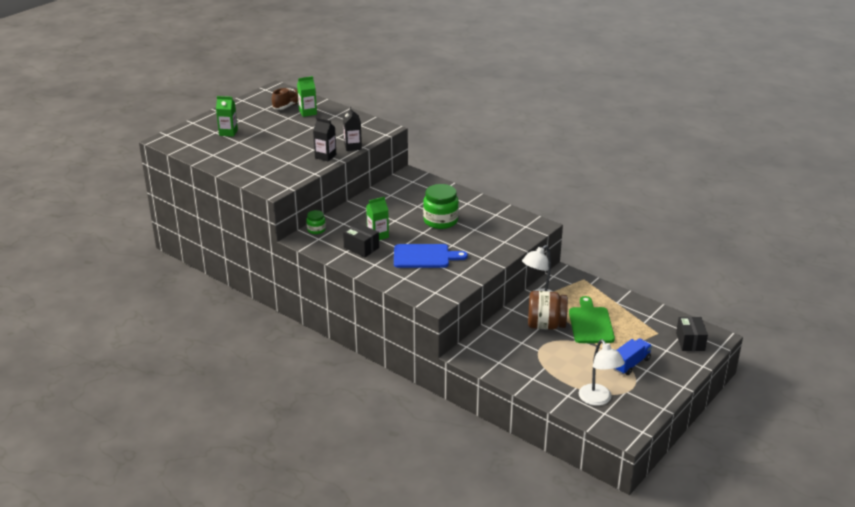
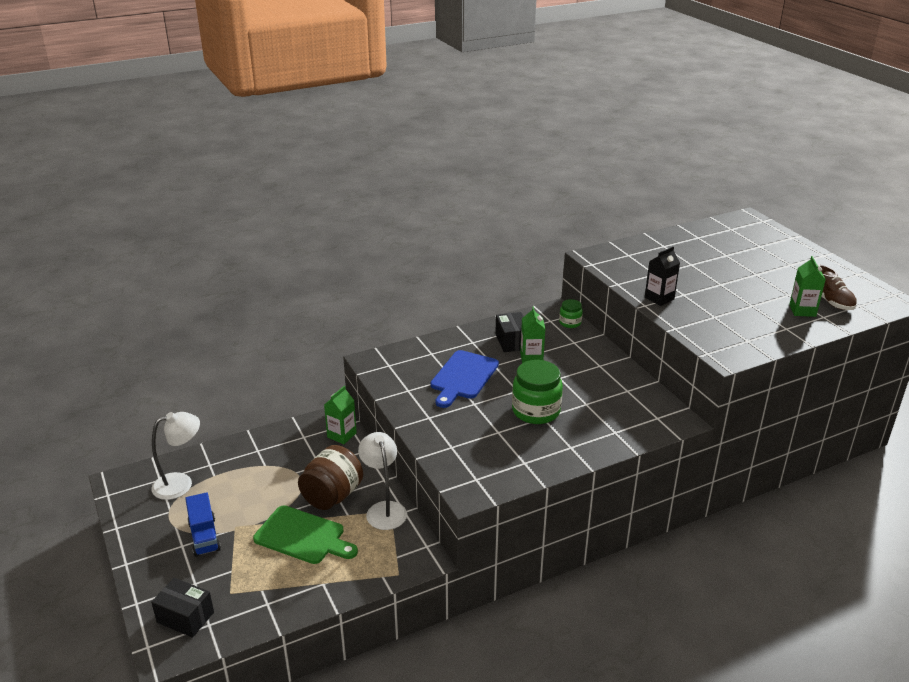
camera: 115 degrees right, 0 degrees up
(228, 132) = (755, 252): green carton -> green carton (342, 435)
(353, 146) = (678, 321): black carton -> none
(361, 248) = (512, 341): black box -> black box turned 75 degrees counterclockwise
(598, 399) = (181, 484): white lamp -> white lamp turned 150 degrees clockwise

